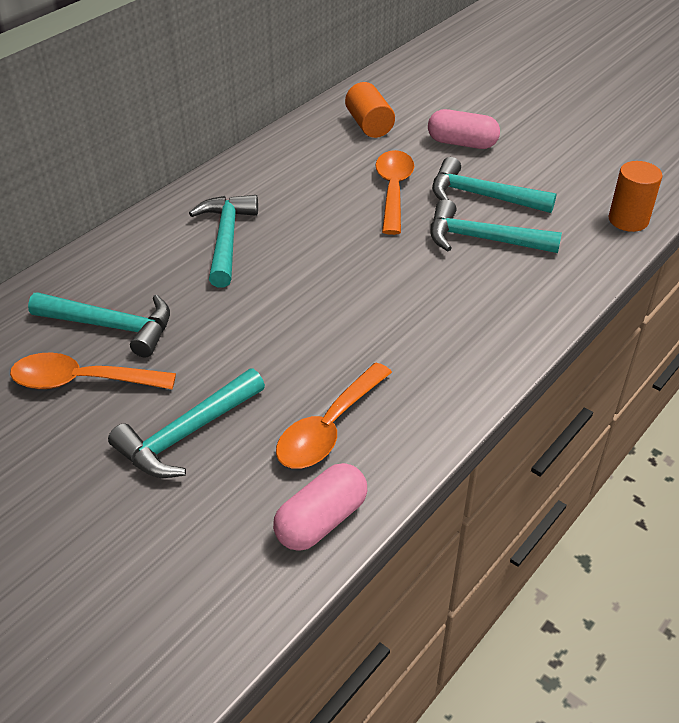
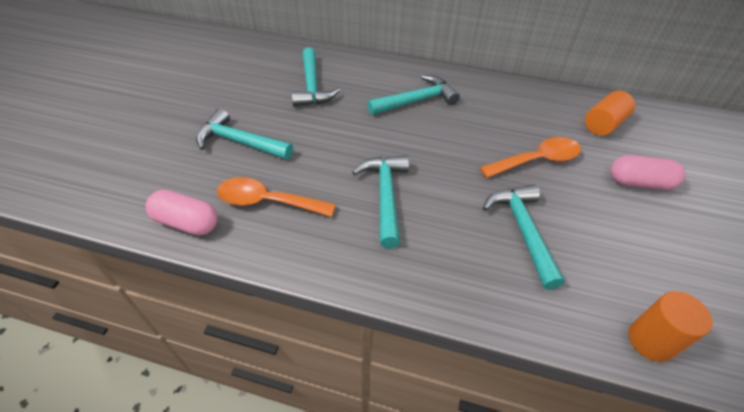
camera: 65 degrees right, 5 degrees up
(82, 381) = (265, 91): orange spoon -> none
(462, 143) = (639, 183): pink capsule -> pink capsule turned 75 degrees counterclockwise
(482, 196) = (580, 215): turquoise hammer -> turquoise hammer (385, 196)

